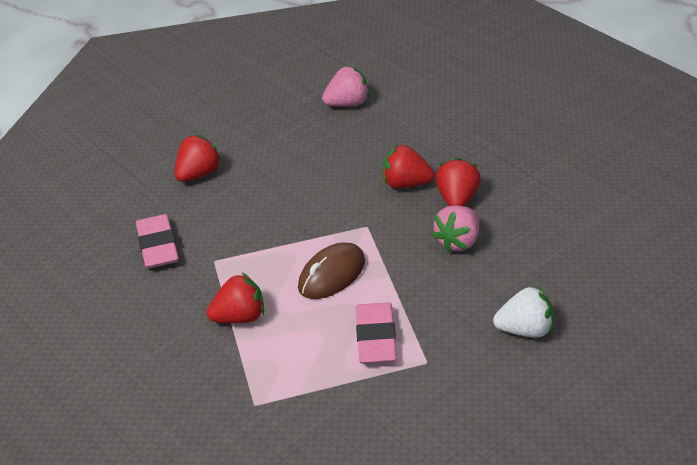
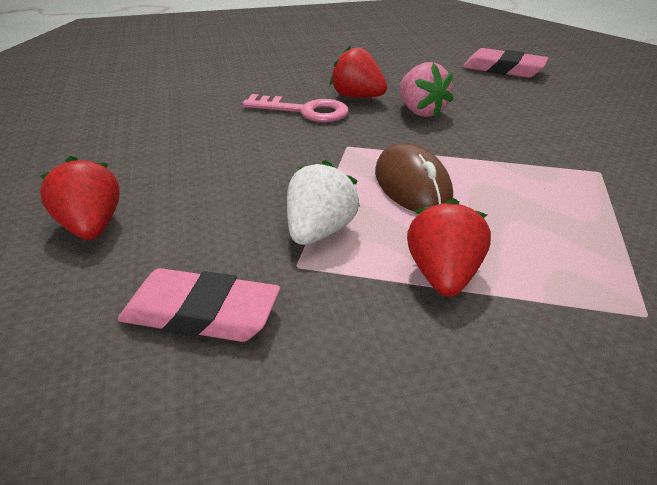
camera: 65 degrees left, 5 degrees down
(347, 103) = (132, 104): pink strawberry -> none
(376, 337) = (545, 188): pink eraser -> pink eraser (503, 69)
(406, 184) = (304, 111): red strawberry -> pink key
(525, 330) = (572, 116): white strawberry -> white strawberry (319, 232)

